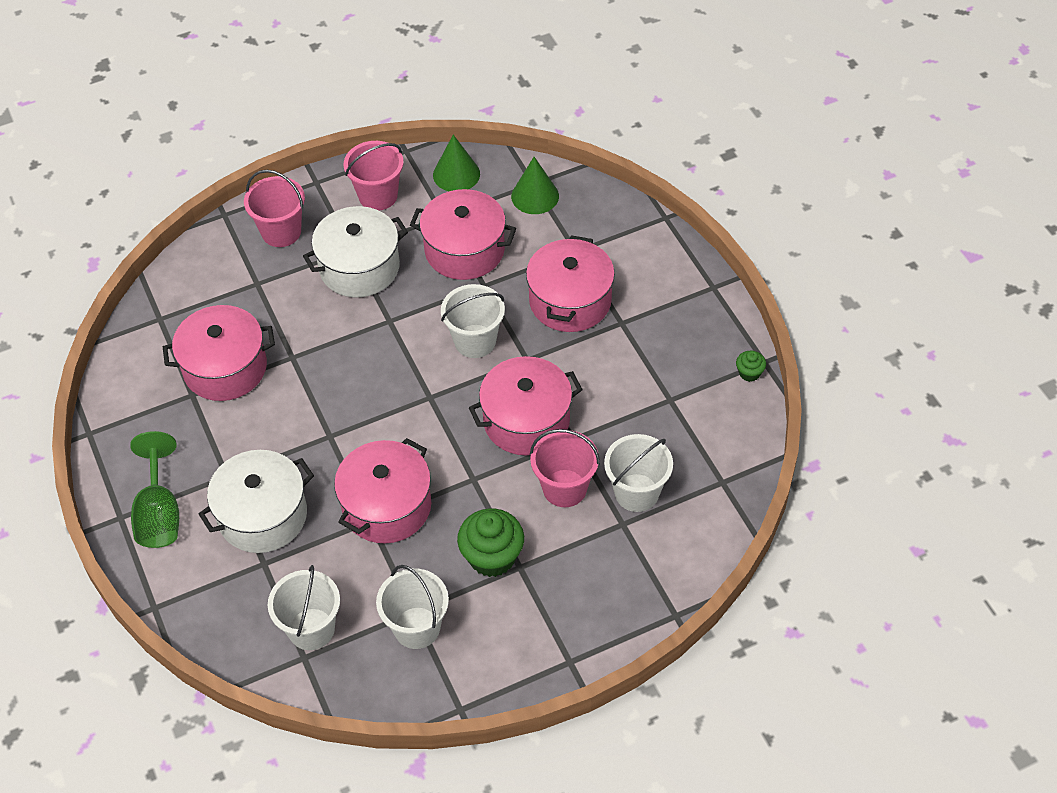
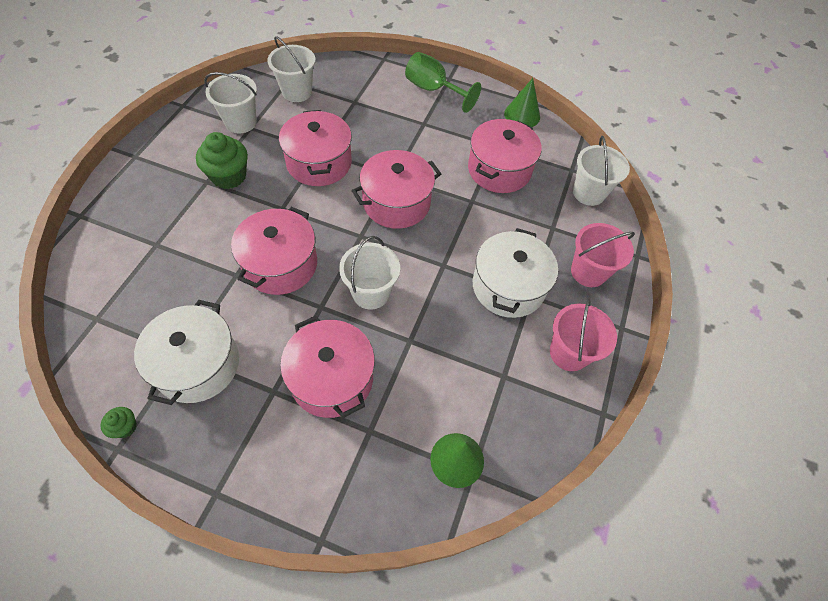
camera: 130 degrees right, 5 degrees up
(262, 515) = (381, 119): white pot -> white pot (197, 364)
(456, 174) = (540, 425): green cone -> green cone (522, 115)
(464, 250) = (455, 358): pink pot -> pink pot (396, 203)
(564, 488) = (215, 240): pink bucket -> none
(636, 492) = (160, 269): white bucket -> white bucket (589, 193)

